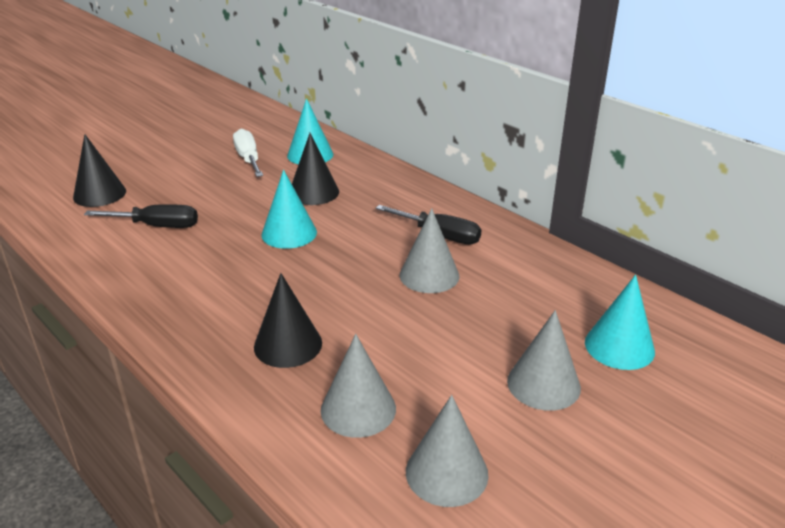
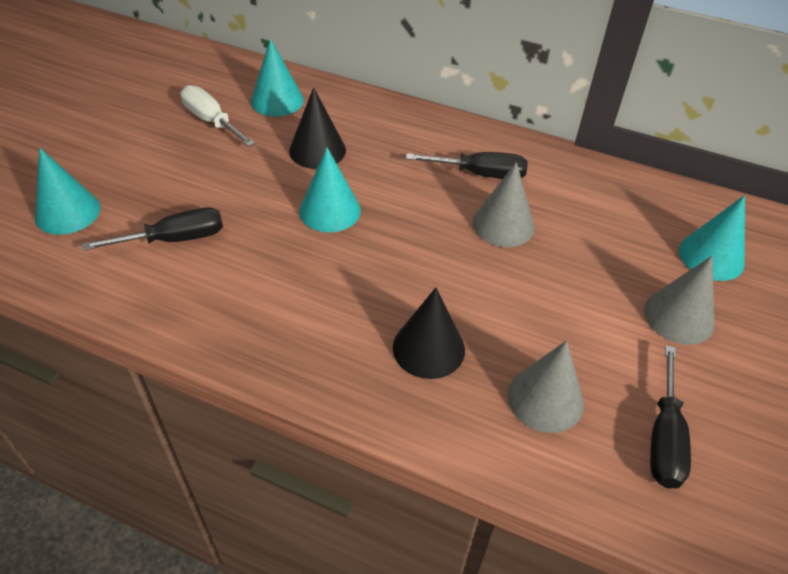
camera: 25 degrees left, 15 degrees up
(99, 194) = (67, 212): black cone -> turquoise cone
(446, 472) = (664, 437): grey cone -> black screwdriver

